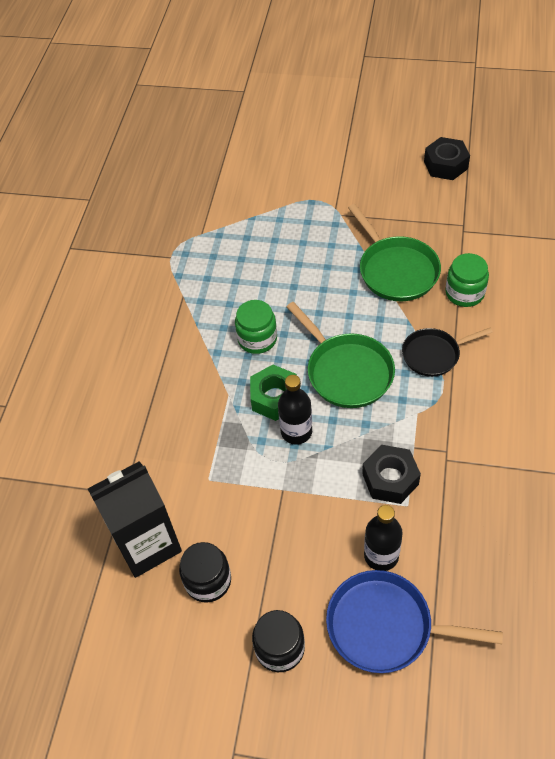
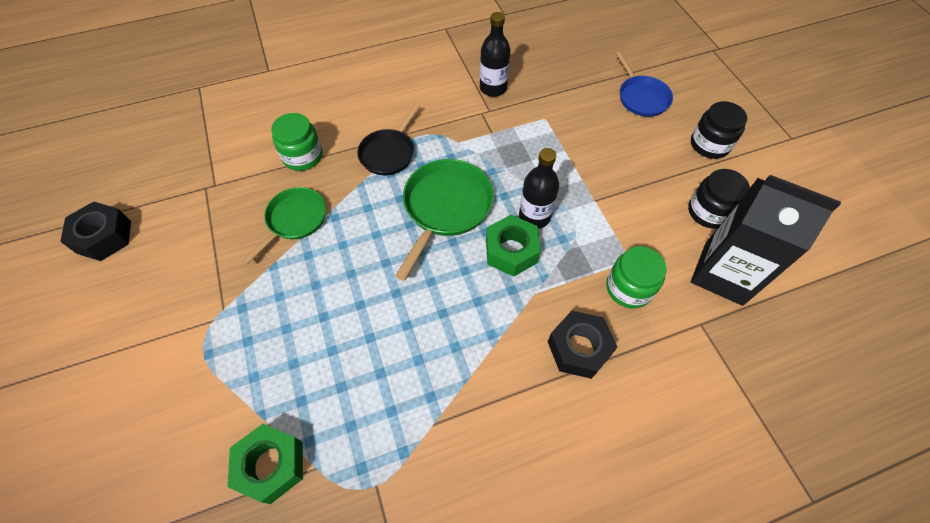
camera: 125 degrees left, 5 degrees up
(218, 215) = (271, 465): none -> green nut
(257, 339) = (451, 303): green jar -> green jar (628, 288)
(381, 555) = (596, 118): black bottle -> black bottle (493, 88)
(386, 626) = (641, 97): blue pan -> blue pan, size x0.66
(390, 479) = (531, 136): black nut -> black nut (578, 348)
(395, 270) = (295, 220): green pan -> green pan, size x0.66
(434, 354) = (389, 153): black pan -> black pan turned 75 degrees clockwise

